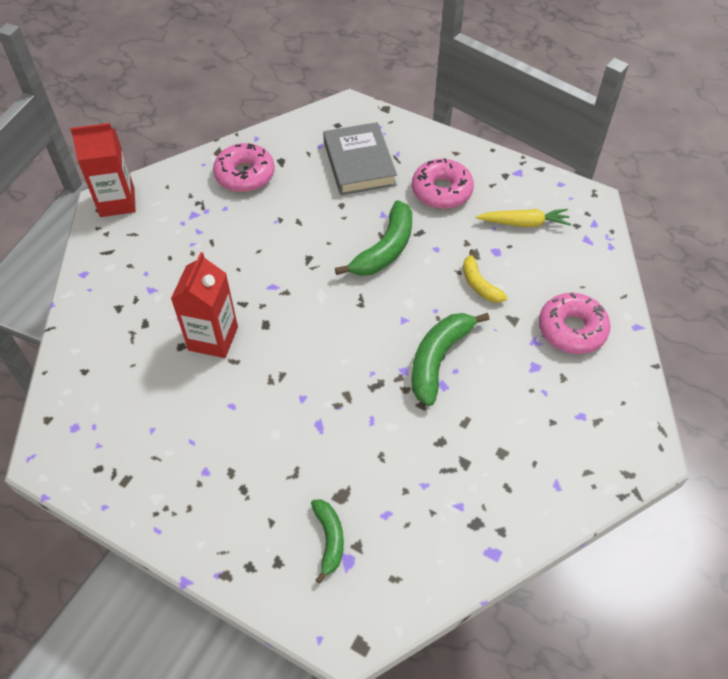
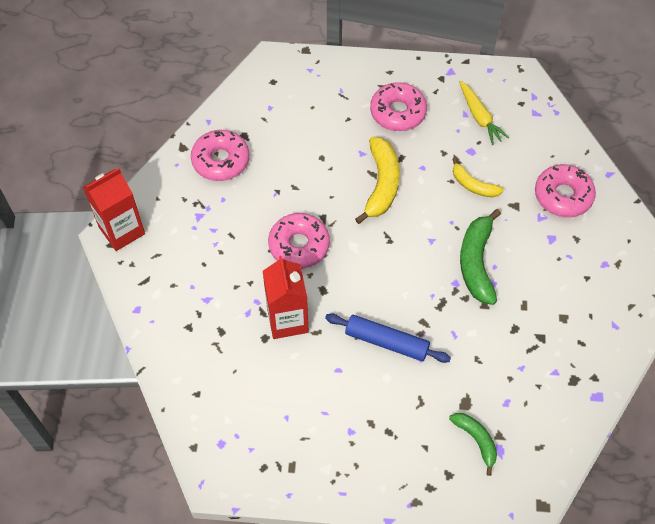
camera: 25 degrees left, 5 degrees up
(268, 275) = (299, 245): none -> pink donut
(297, 399) = (386, 342): none -> blue rolling pin
(359, 163) = (314, 112): grey book -> none
(385, 249) = (381, 184): green banana -> yellow banana
(524, 223) = (479, 117): yellow carrot -> yellow carrot turned 90 degrees clockwise

